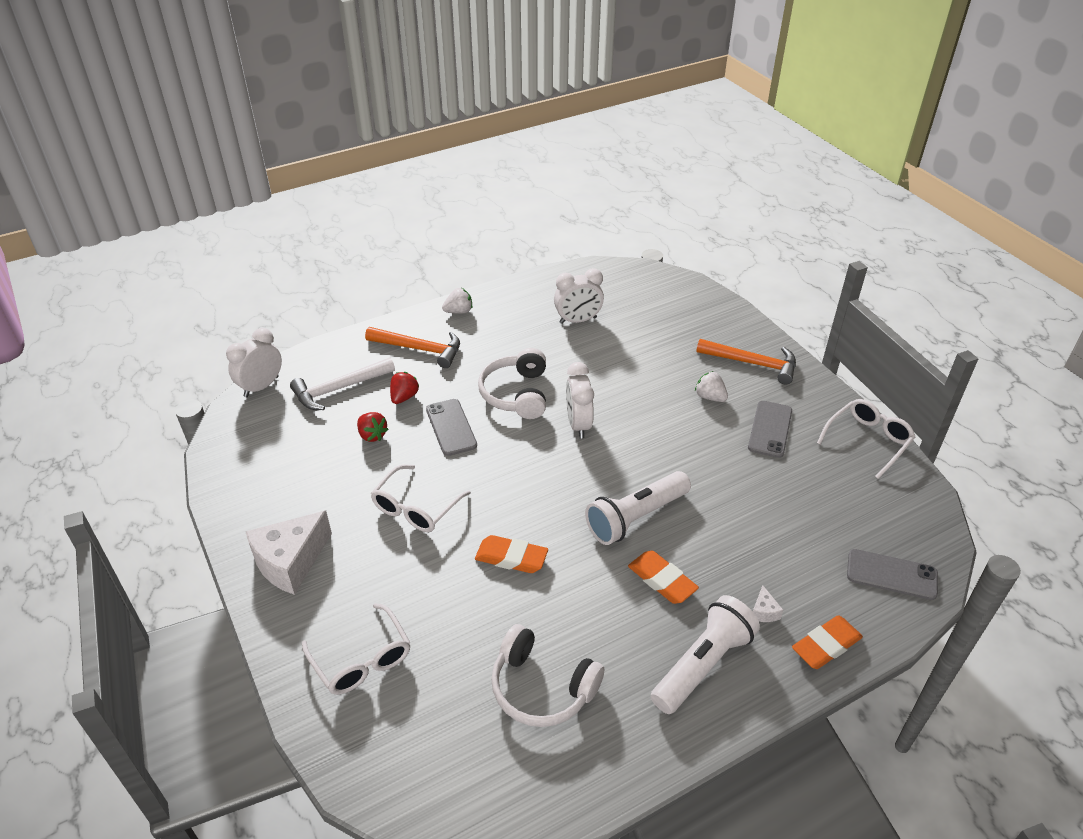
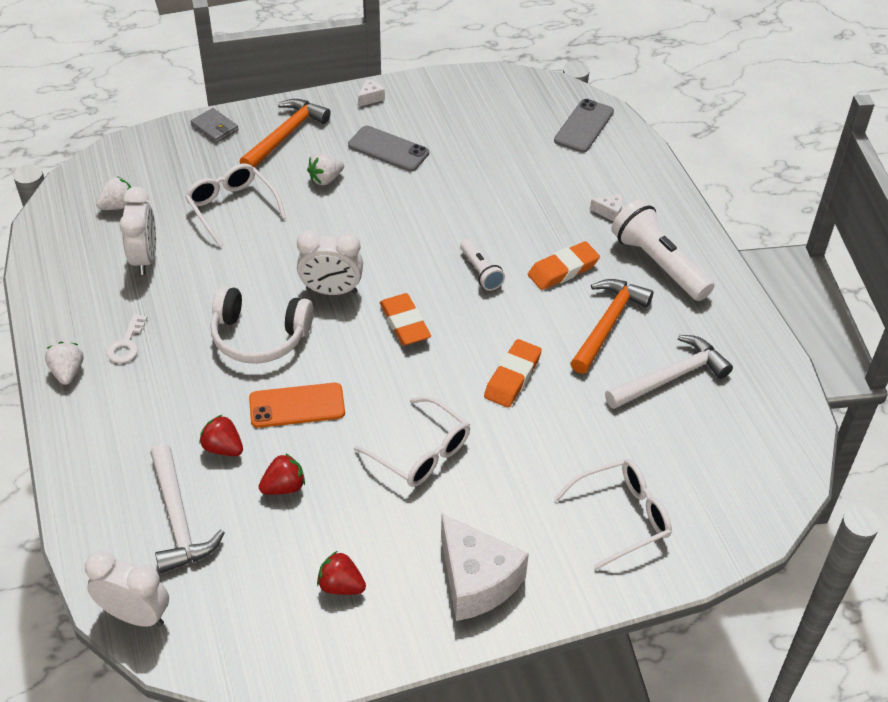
camera: 80 degrees left, 5 degrees up
(261, 387) = (135, 615): white clock -> white clock turned 150 degrees clockwise
(285, 482) = (341, 585): none -> red strawberry
(420, 349) = (131, 423): orange hammer -> orange hammer (607, 324)
(451, 427) = (297, 406): grey phone -> orange phone
(491, 331) = (126, 344): none -> white key
(541, 688) = (670, 377): white headphones -> white hammer
(627, 296) = (118, 206): none -> white strawberry
(636, 517) = (480, 272): white flashlight -> white flashlight, size x0.55
(739, 323) = (215, 128): none -> grey wallet
(826, 646) = (649, 185): orange eraser -> orange eraser (405, 323)
(834, 406) = (370, 98): none -> white cheese
(868, 441) = (425, 91): white glasses -> white glasses (232, 208)

